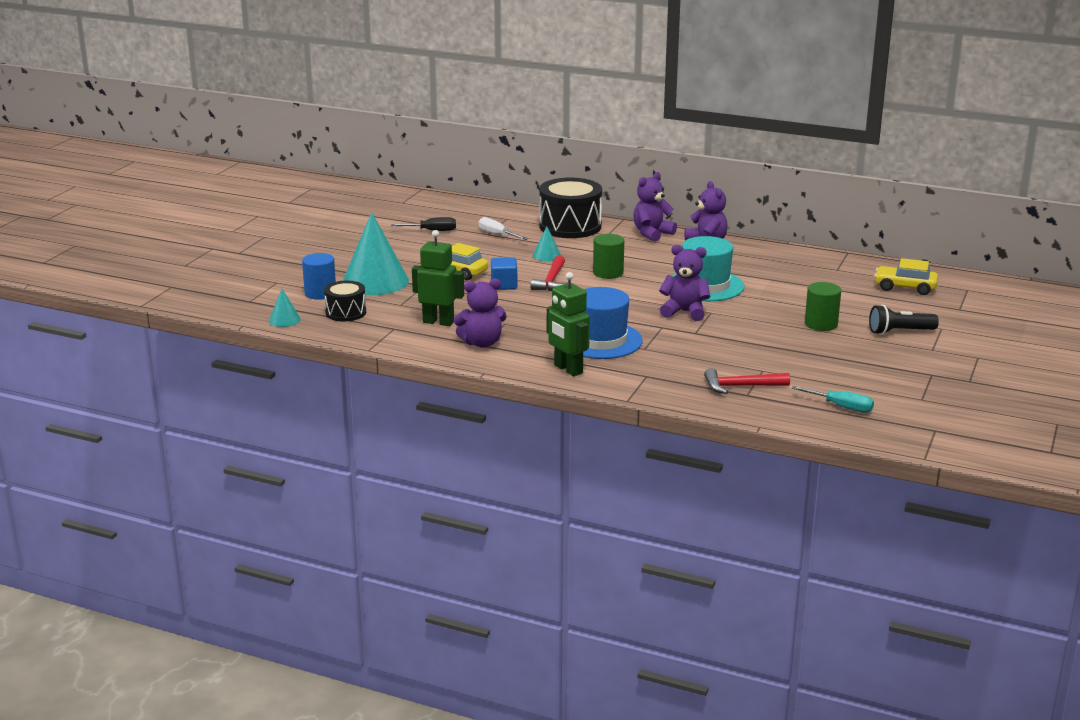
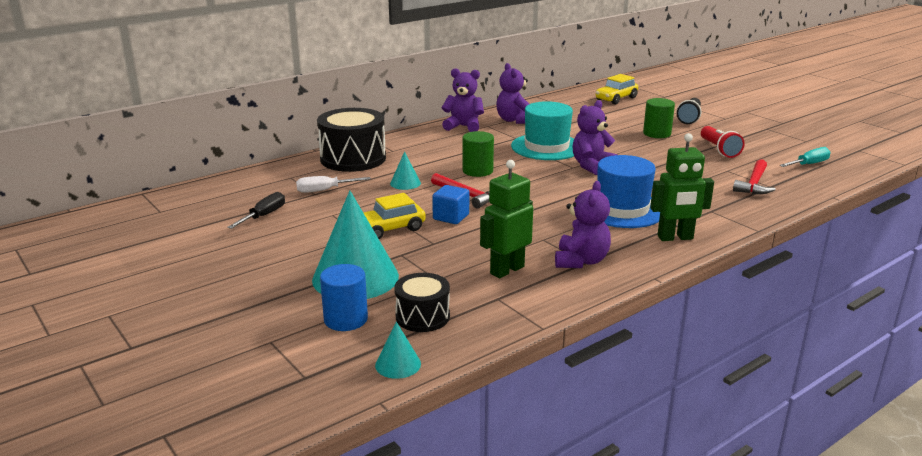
camera: 60 degrees left, 0 degrees up
(652, 234) = (416, 137): purple teddy bear -> purple teddy bear (514, 120)
(818, 359) = (719, 150): none -> red flashlight

